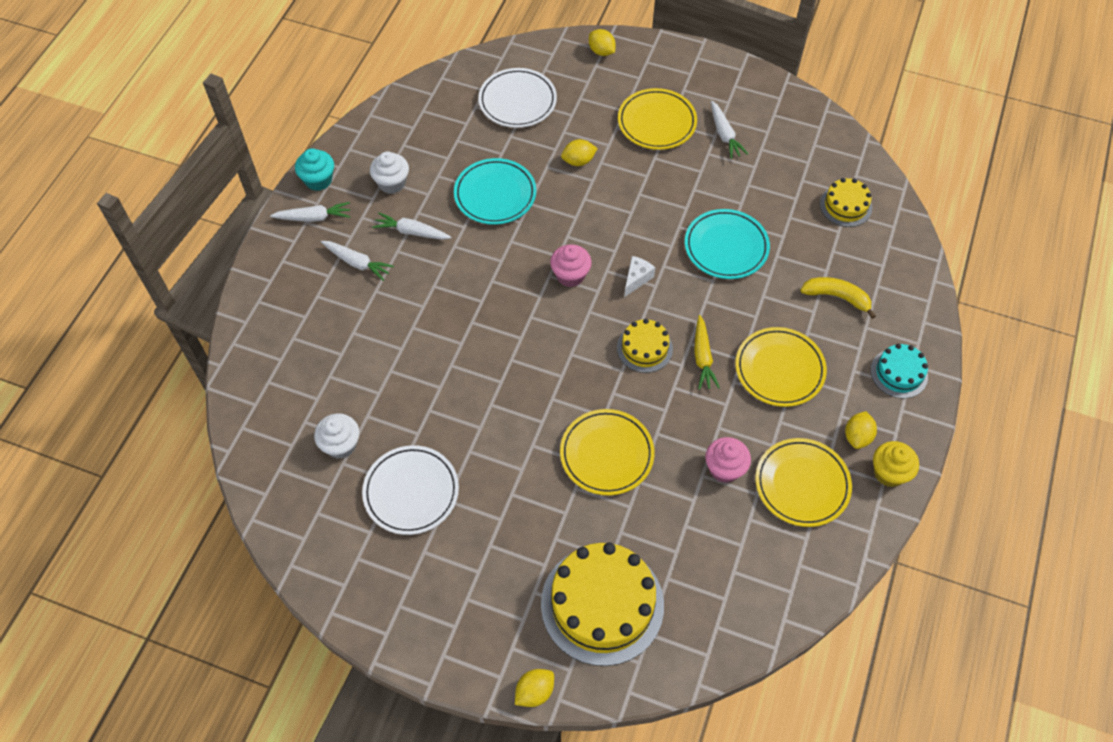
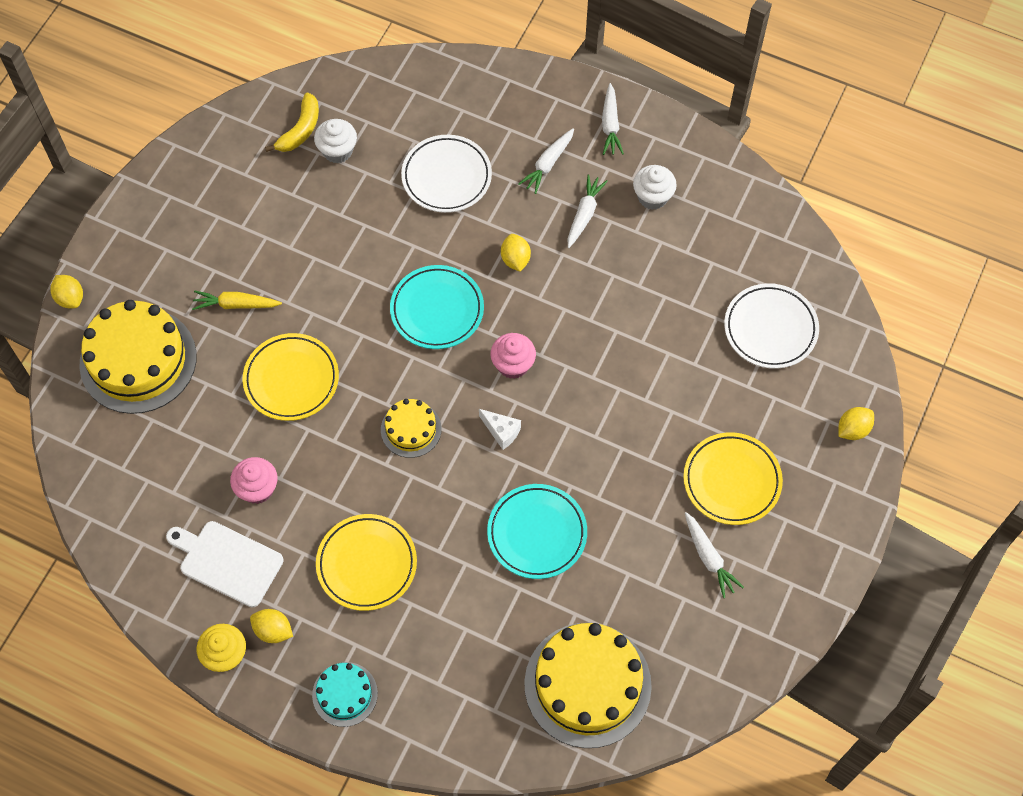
camera: 95 degrees right, 5 degrees up
(318, 180) = (661, 128): turquoise cupcake -> none
(411, 492) = (279, 207): white plate -> white plate (446, 177)
(495, 194) = (630, 297): turquoise plate -> turquoise plate (437, 310)
(578, 161) = (674, 387): yellow lemon -> yellow lemon (515, 259)
(702, 357) = (392, 486): yellow carrot -> yellow carrot (236, 304)
(724, 135) = (709, 558): white carrot -> white carrot turned 105 degrees counterclockwise
(802, 484) = (227, 562): yellow plate -> white cutting board
(837, 297) = (455, 646): yellow banana -> yellow banana (300, 130)
(845, 206) = (587, 684): yellow cake -> yellow cake, size x1.95

